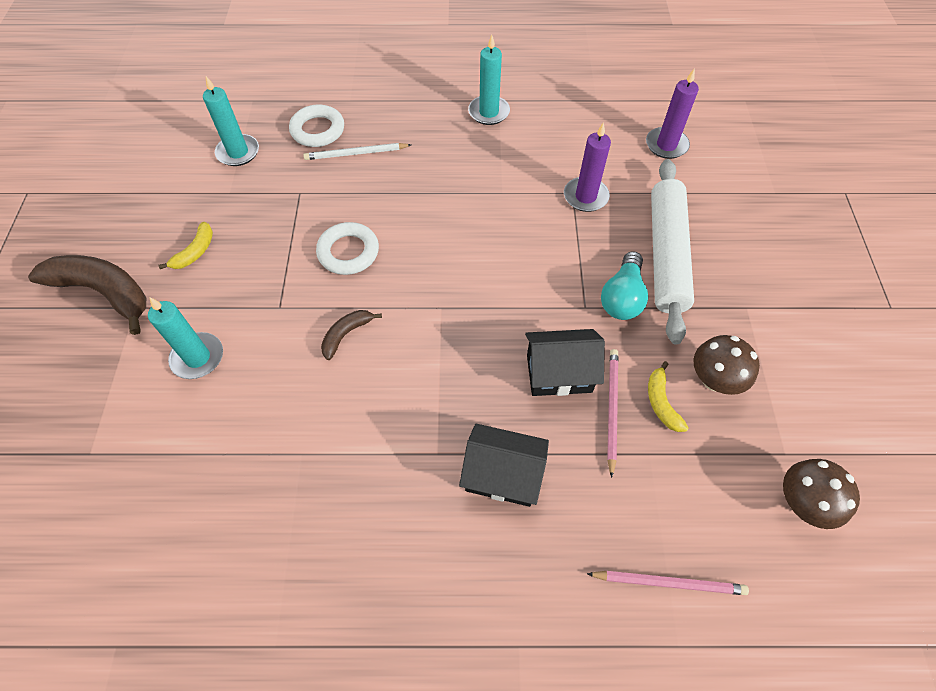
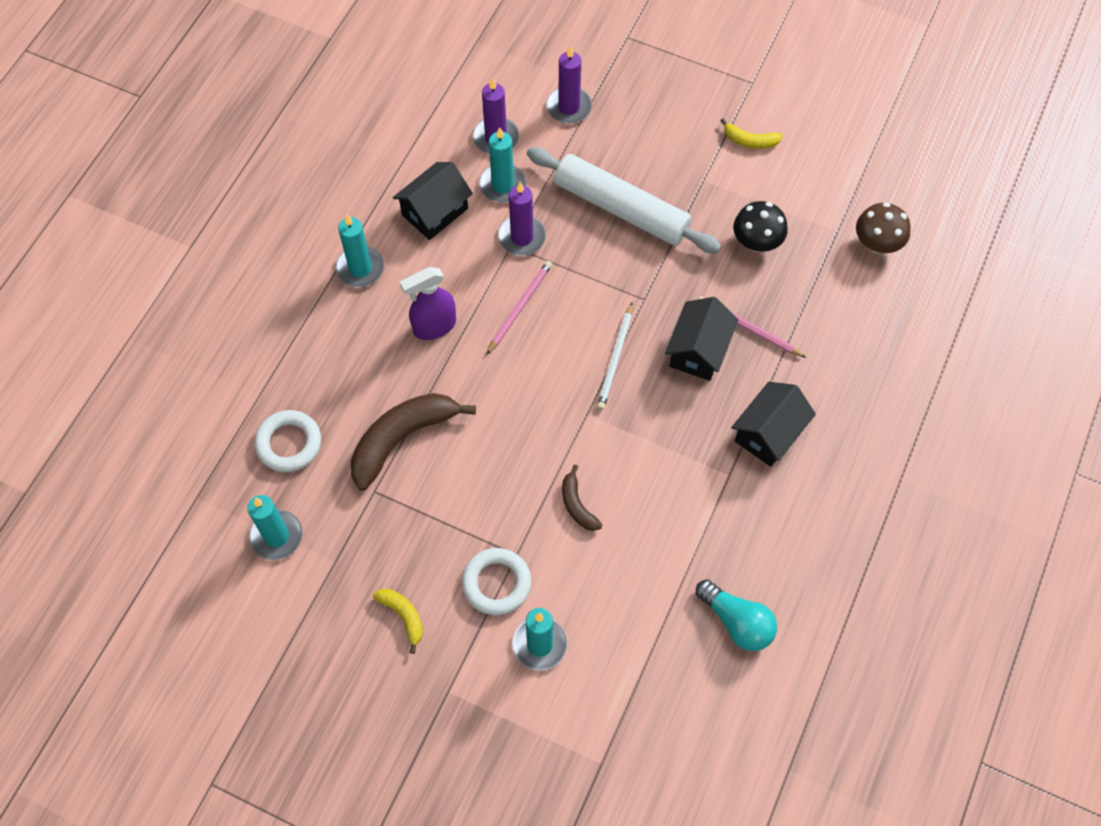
camera: 65 degrees left, 5 degrees up
(104, 292) = (412, 719): brown banana -> brown banana (402, 439)
(348, 252) = (480, 470): white ring -> white ring (496, 583)
(356, 153) = (347, 418): white pencil -> white pencil (615, 359)
(465, 173) = (434, 326): none -> purple spray bottle
(569, 135) = (435, 212): none -> black house
(622, 297) = (648, 266): turquoise light bulb -> turquoise light bulb (737, 622)
(625, 166) = (502, 185): none -> turquoise candle
(661, 402) = (759, 290): yellow banana -> yellow banana (750, 141)
(669, 583) = (896, 361): pink pencil -> pink pencil (520, 307)
(714, 379) = (756, 242): brown mushroom -> black mushroom
(737, 180) = (569, 107): none -> purple candle

